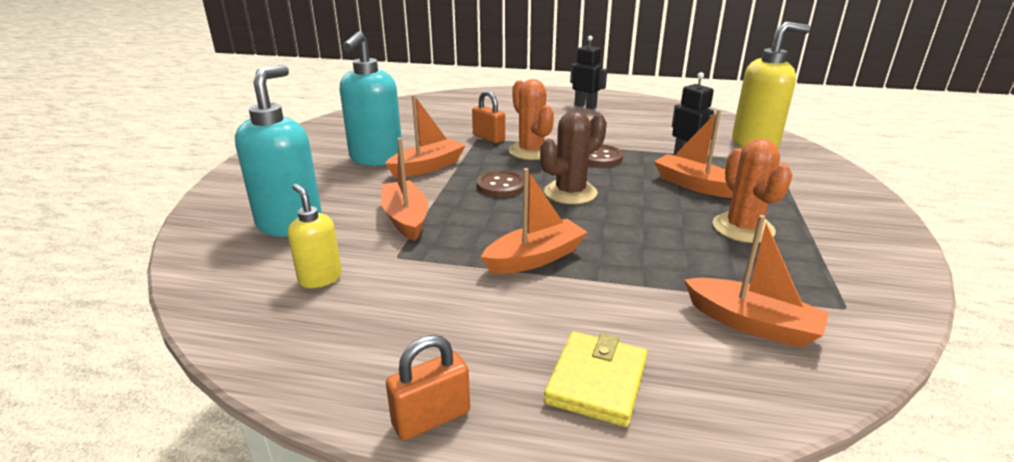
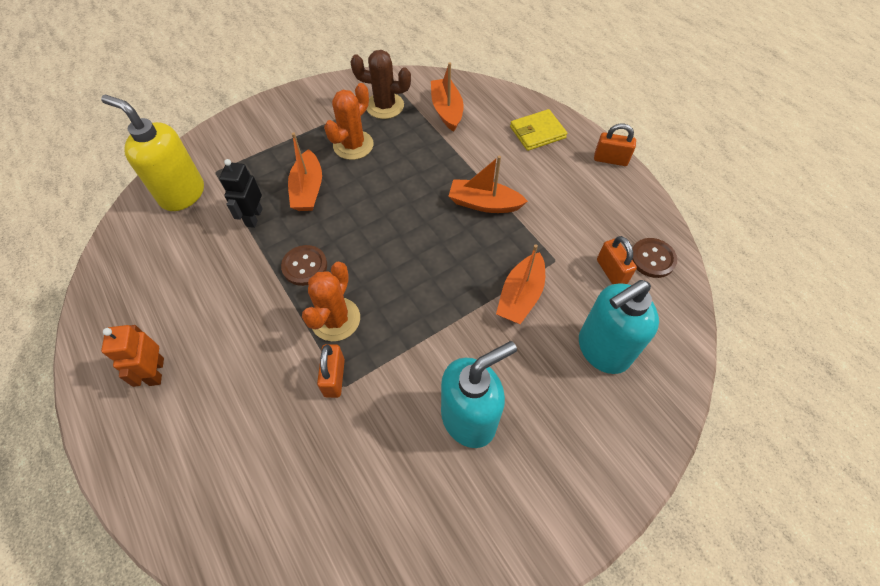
camera: 135 degrees left, 30 degrees up
(320, 278) = (611, 272): yellow soap dispenser -> orange padlock
(427, 167) = (441, 362): orange boat -> none
(501, 186) = (419, 286): brown button -> brown button (652, 259)
(570, 192) = (388, 242): brown cactus -> brown cactus (385, 106)
(585, 106) = (156, 371): black robot -> orange robot

